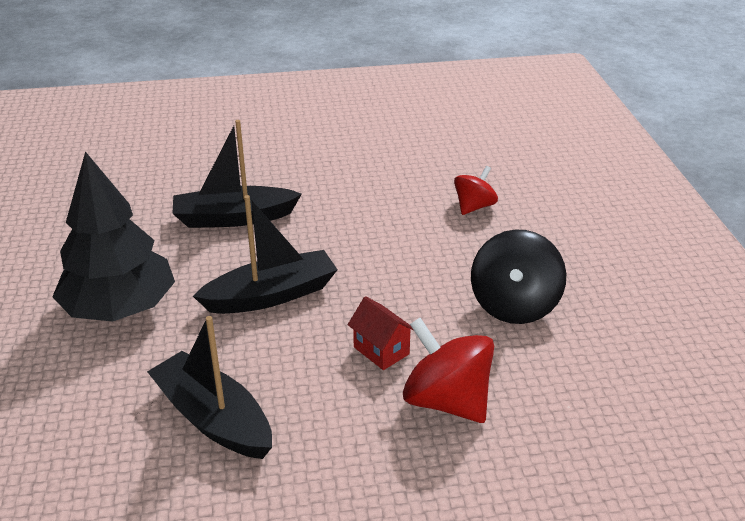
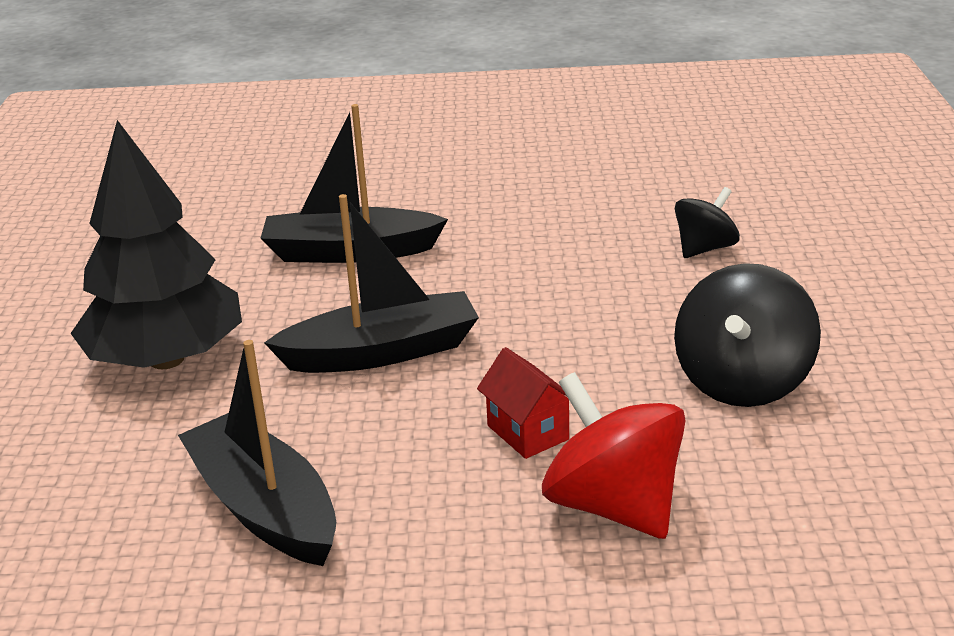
camera: 10 degrees right, 5 degrees down
(474, 207) = (705, 248): red spinning top -> black spinning top

